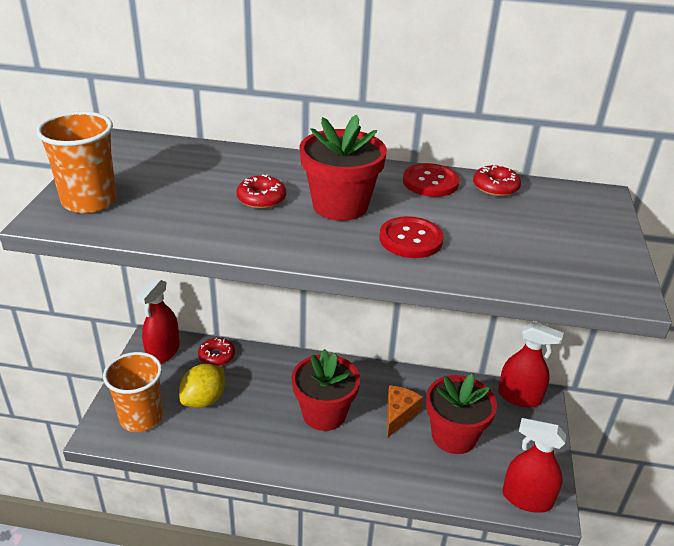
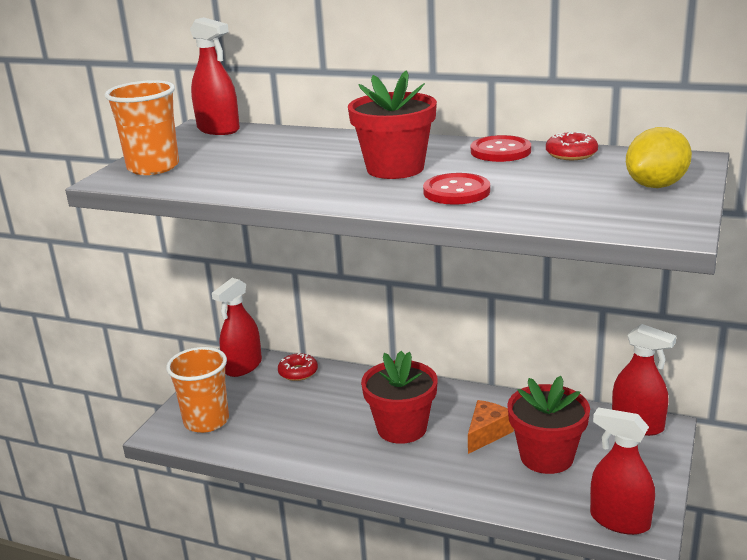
camera: 15 degrees right, 10 degrees down
(141, 145) = (218, 129): none -> red spray bottle
(204, 400) = (275, 409): yellow lemon -> yellow lemon (656, 185)
(261, 199) = (317, 164): red donut -> none

